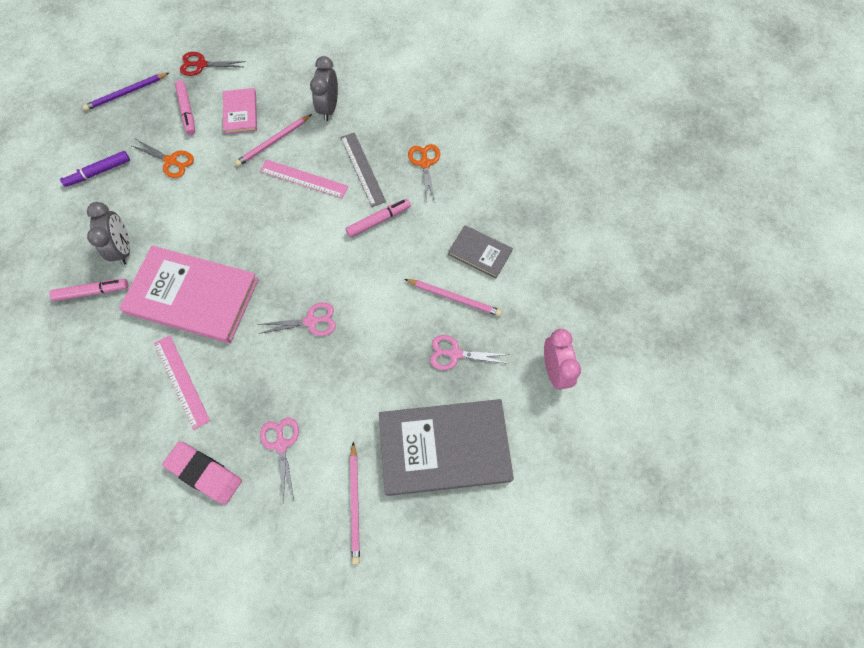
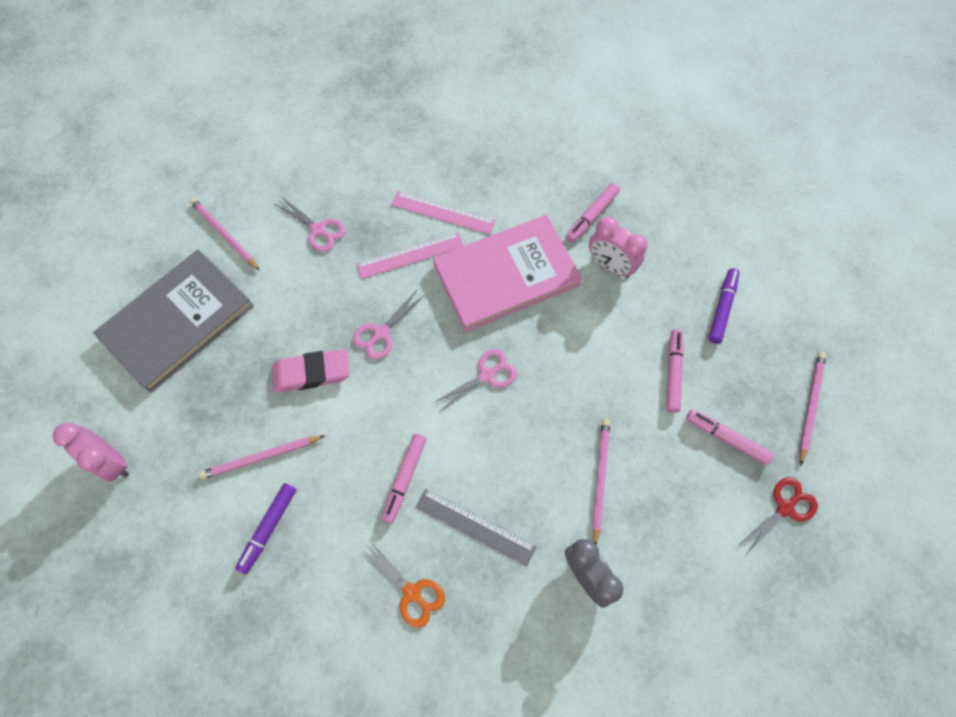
camera: 140 degrees right, 0 degrees up
(124, 249) = (610, 265): grey clock -> pink clock
(126, 93) = (810, 406): purple pencil -> pink pencil
(171, 161) = (673, 373): orange scissors -> pink marker
(204, 473) = (360, 173): pink eraser -> pink eraser (312, 373)
(240, 112) = (672, 484): pink book -> none
(304, 179) = (525, 463): pink ruler -> pink ruler (410, 255)
(455, 354) = (222, 404): pink scissors -> pink scissors (487, 375)
(480, 252) = (268, 528): grey book -> purple marker

